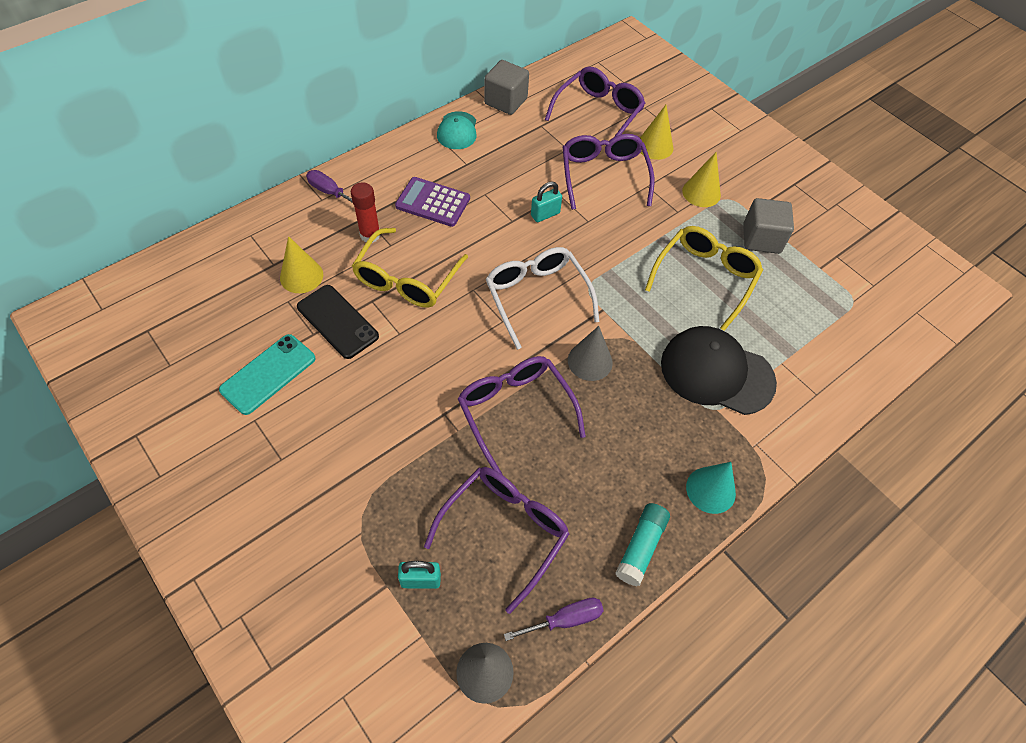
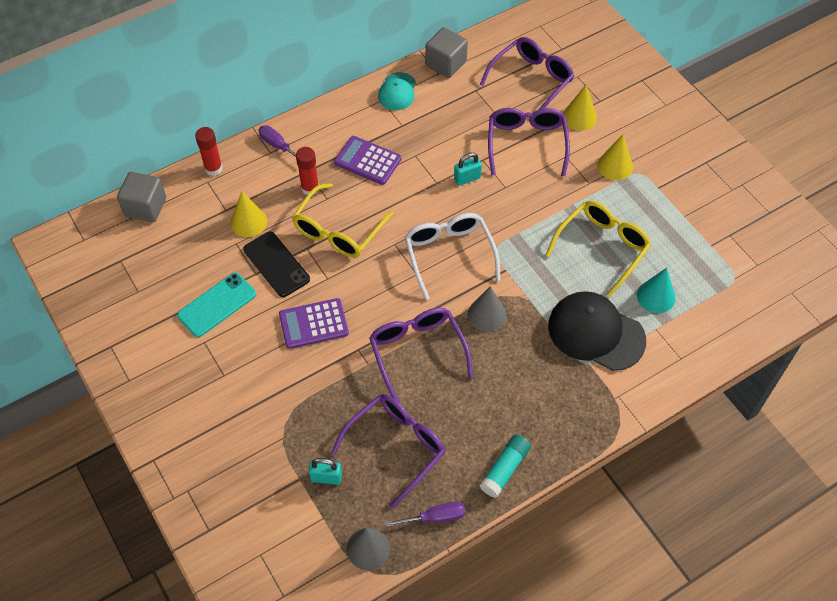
camera: 10 degrees right, 0 degrees up
(257, 220) = (213, 168): none -> red glue stick
(387, 388) = (313, 324): none -> purple calculator
(710, 490) = (571, 430): turquoise cone -> turquoise cone (656, 296)
(761, 239) = (662, 214): grey cube -> grey cube (145, 207)

